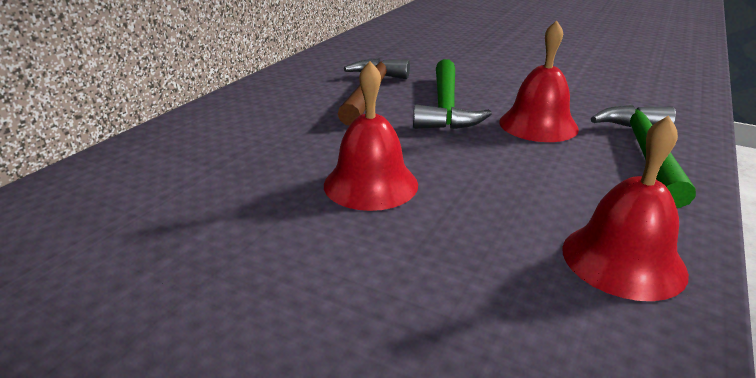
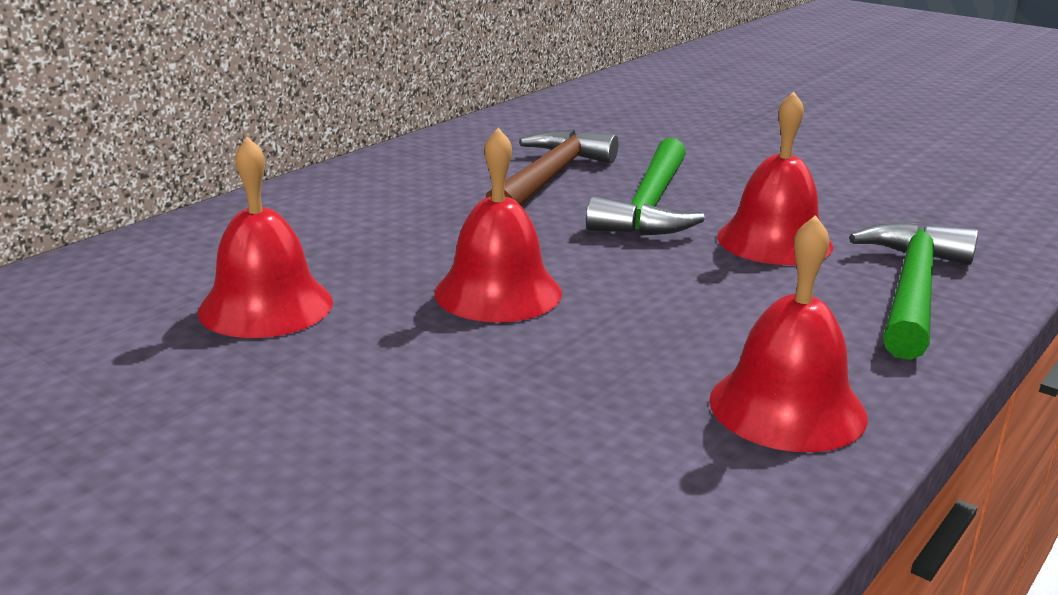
camera: 10 degrees right, 5 degrees down
(196, 216) = (266, 306): none -> red bell

